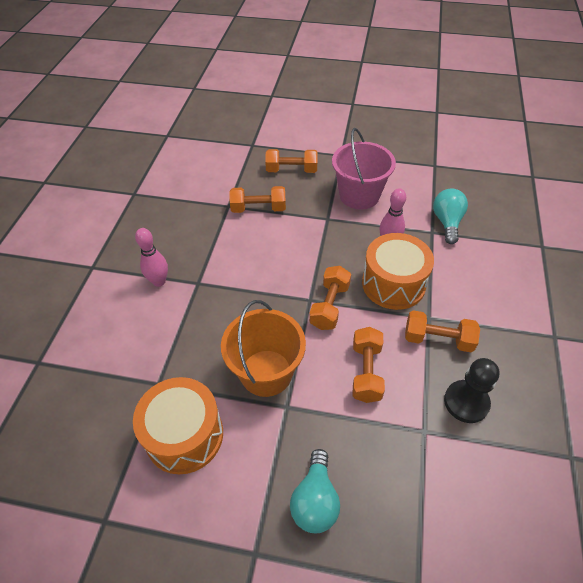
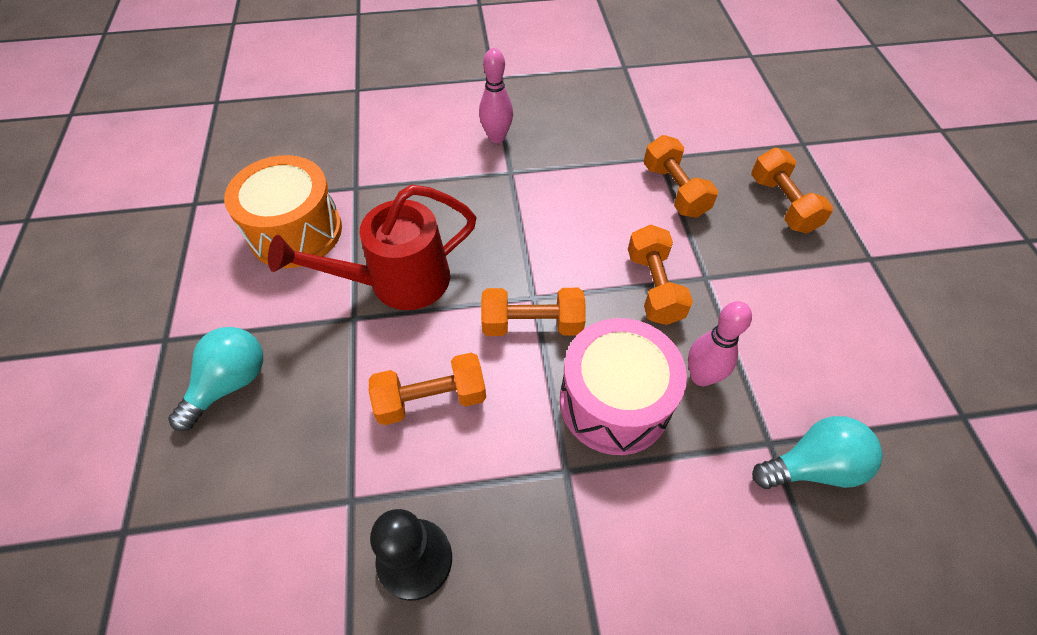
camera: 70 degrees right, 5 degrees up
(266, 373) = (397, 282): orange bucket -> red watering can
(315, 500) = (230, 383): turquoise light bulb -> turquoise light bulb turned 135 degrees clockwise
(359, 195) = (788, 308): pink bucket -> none
(393, 284) = (614, 402): orange drum -> pink drum
(438, 339) = (525, 493): orange dumbbell -> orange dumbbell (654, 287)

